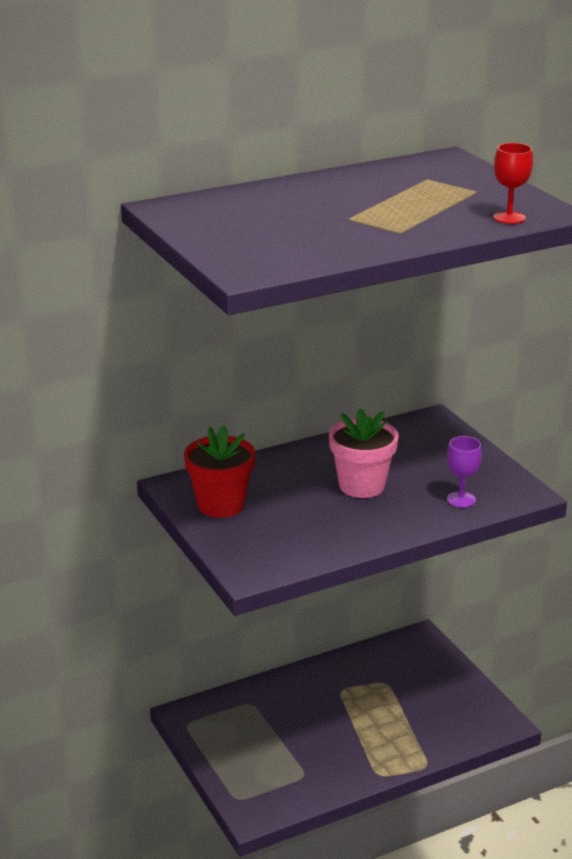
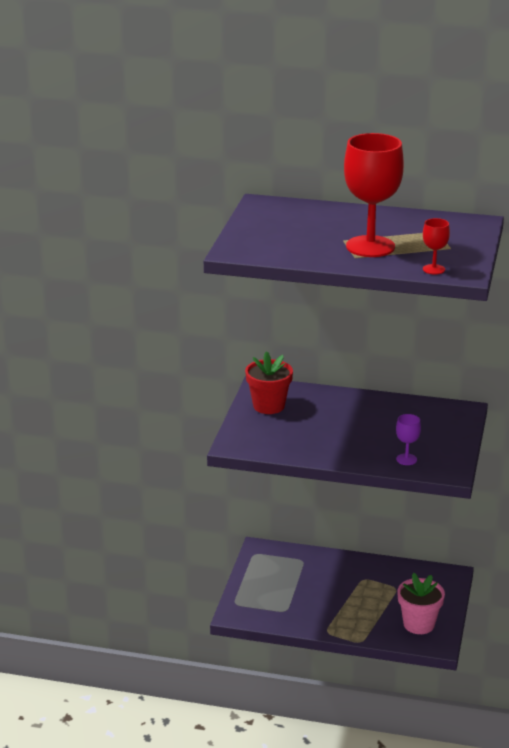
camera: 40 degrees right, 0 degrees up
(362, 486) = (361, 428): pink flower pot -> pink flower pot (419, 624)
(393, 216) = (370, 246): none -> red goblet

